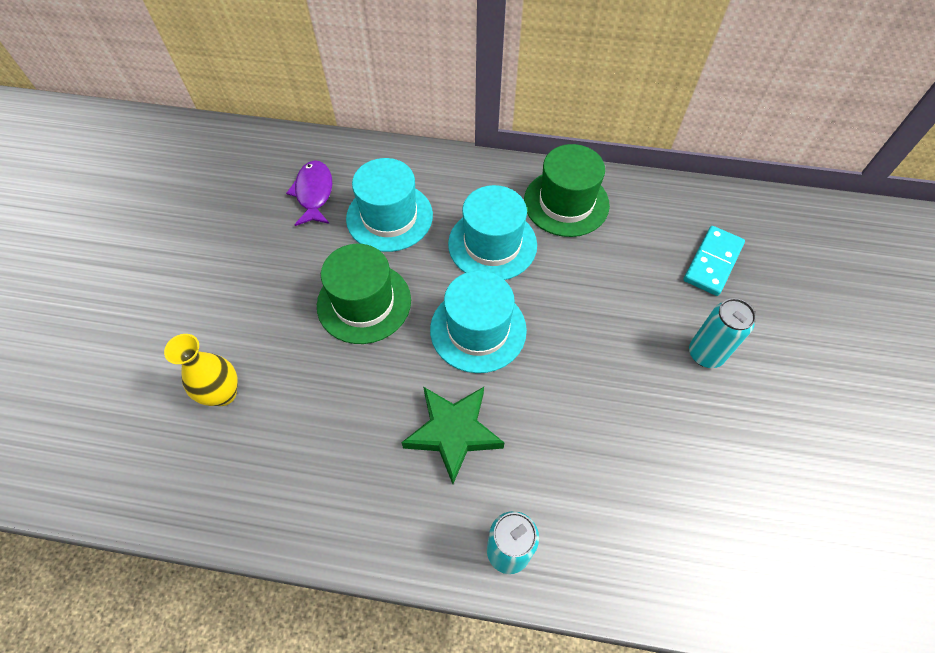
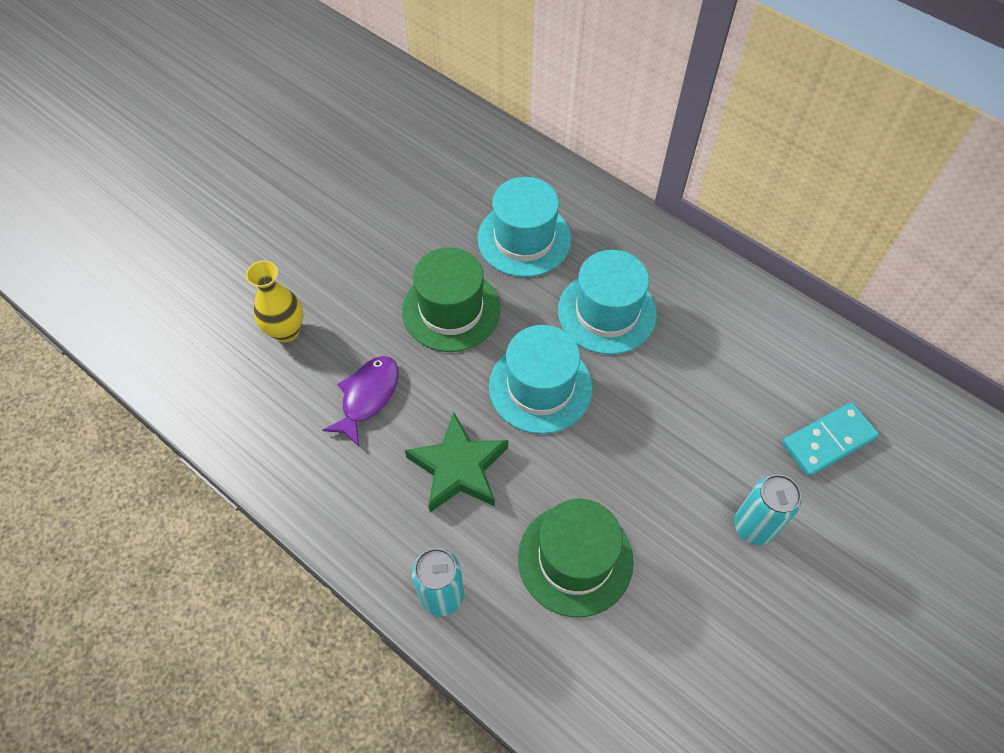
camera: 30 degrees right, 0 degrees up
(314, 193) = (467, 184): purple fish -> purple fish (368, 396)
(566, 203) = (710, 305): green hat -> green hat (575, 559)

